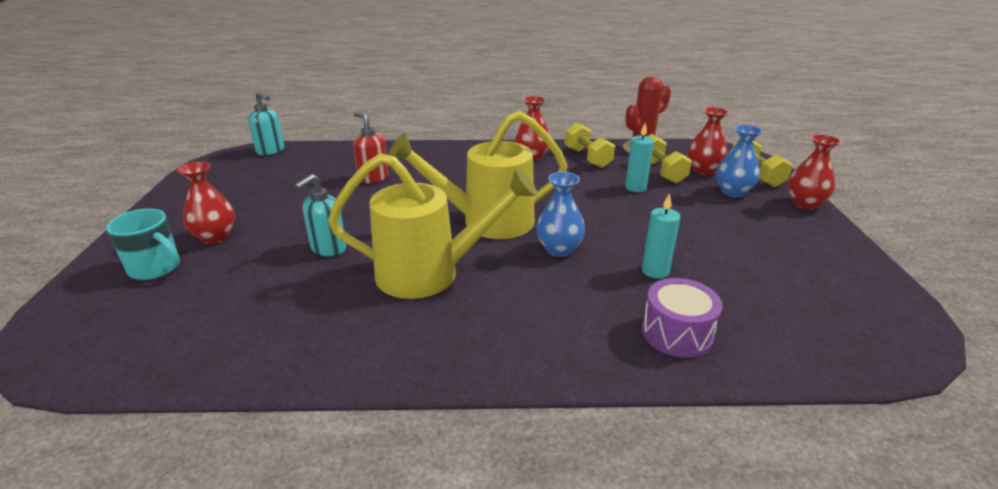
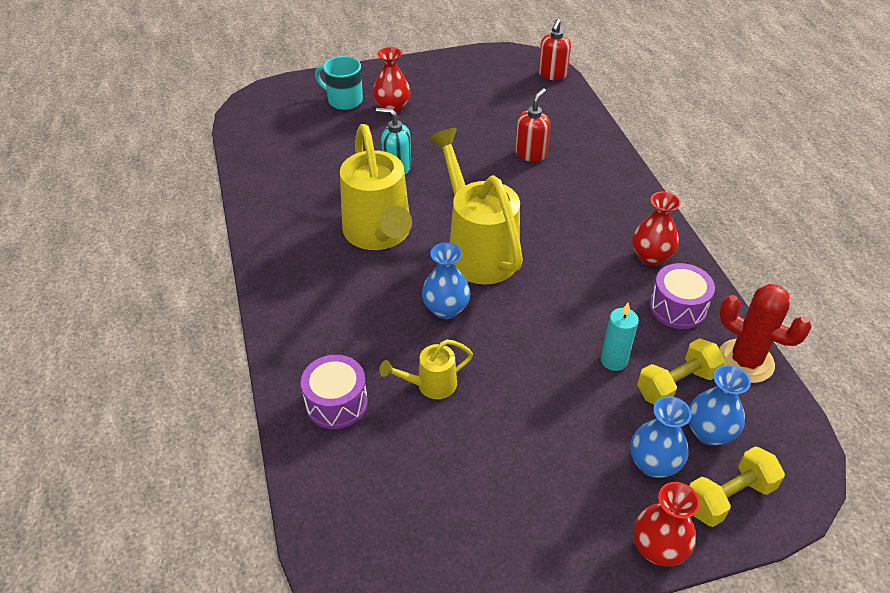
camera: 75 degrees right, 15 degrees up
(156, 268) = (344, 100): turquoise mug -> turquoise mug turned 105 degrees clockwise
(271, 151) = (552, 75): turquoise soap dispenser -> red soap dispenser
(587, 158) = (677, 307): yellow dumbbell -> purple drum
(655, 271) = (431, 385): turquoise candle -> yellow watering can
(703, 170) = (709, 432): red vase -> blue vase

